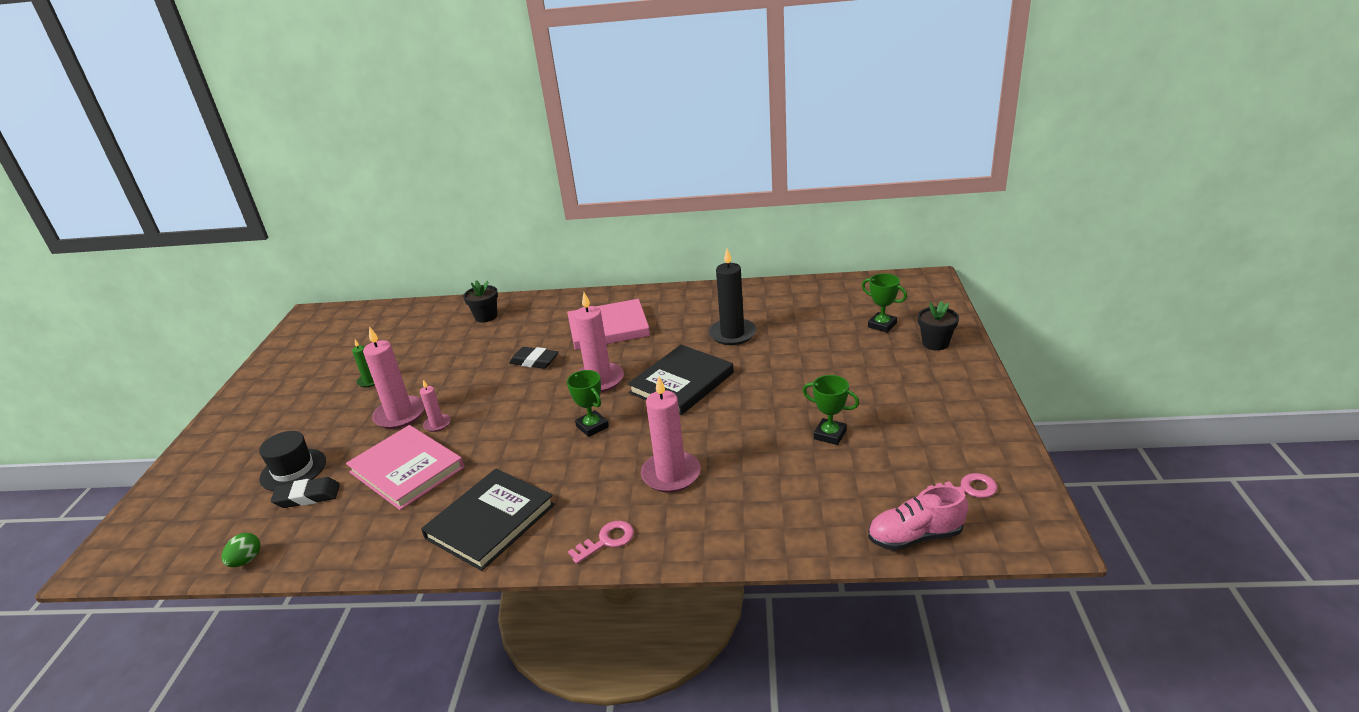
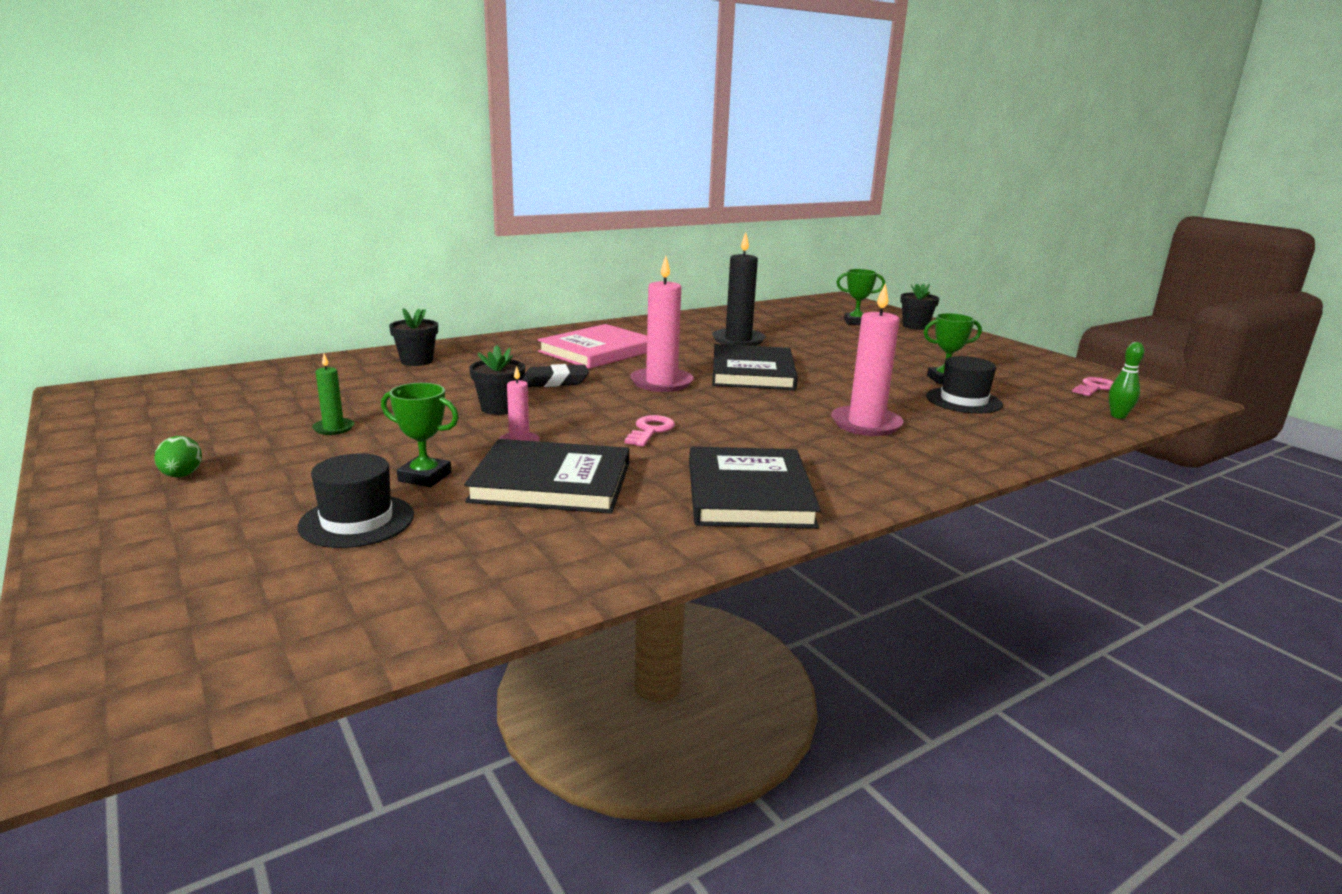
camera: 40 degrees left, 10 degrees down
(246, 560) = (449, 618): green egg -> green egg (182, 475)
(307, 497) = (436, 537): black eraser -> none
(400, 415) = (445, 445): pink candle -> none
(407, 470) = (551, 482): pink book -> black book
(469, 384) = (499, 408): none -> black flower pot
(592, 426) = (720, 411): green trophy -> green trophy (425, 477)
(606, 541) = (899, 475): pink key -> pink key (650, 430)
(799, 469) = (963, 400): none -> black hat
(915, 537) = (1118, 416): pink shoe -> green bowling pin

